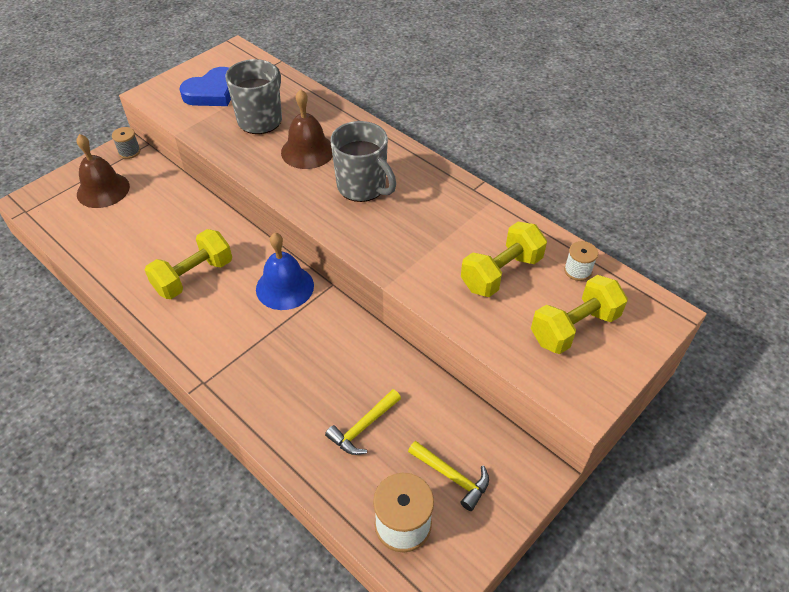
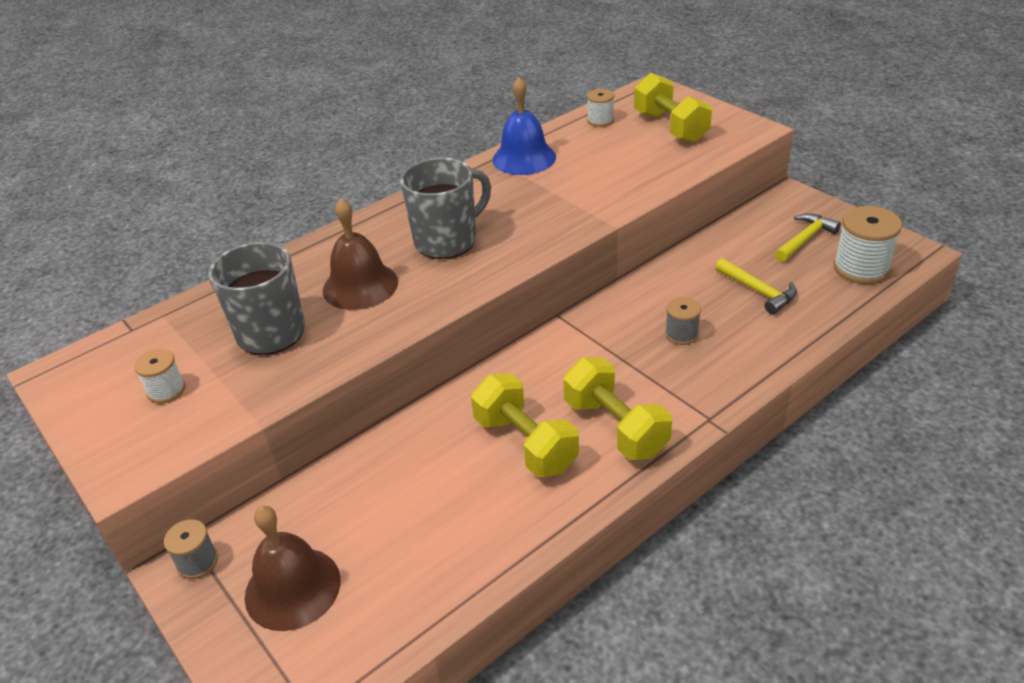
camera: 80 degrees left, 10 degrees down
(212, 92) = (166, 390): blue heart -> white spool
(285, 287) = (556, 354): blue bell -> blue bell (524, 158)
(304, 366) = (681, 334): none -> grey spool
(501, 273) = (600, 158): yellow dumbbell -> yellow dumbbell (615, 427)

